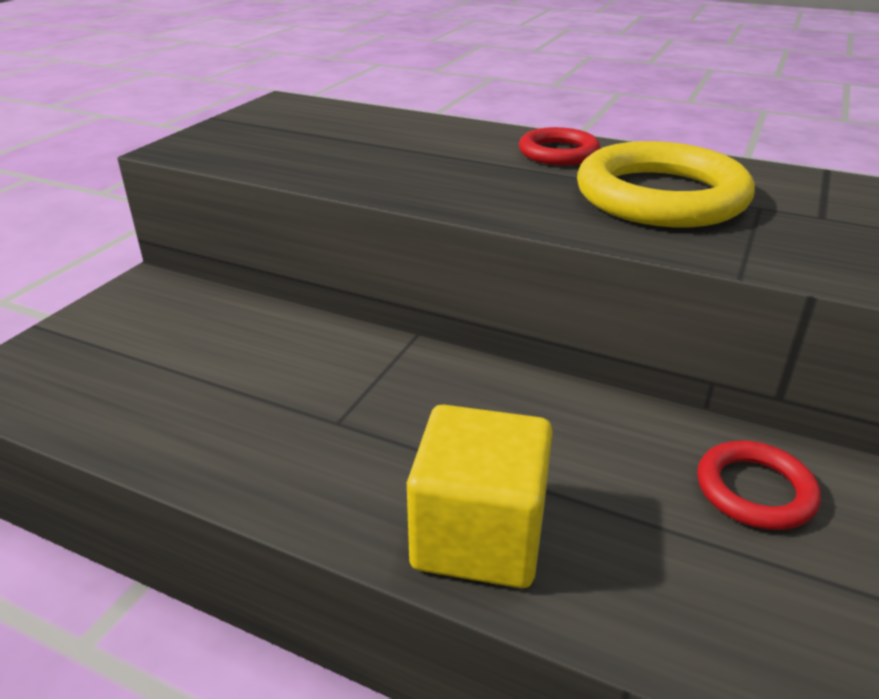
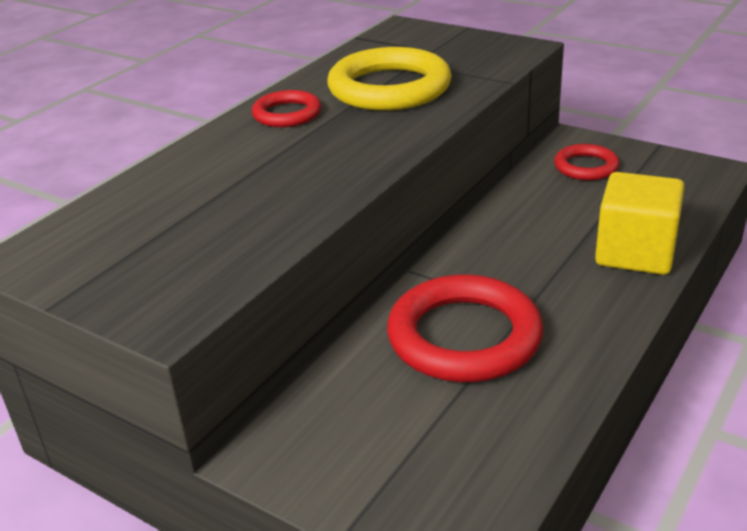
camera: 80 degrees left, 0 degrees up
(285, 376) = (464, 337): none -> red ring

